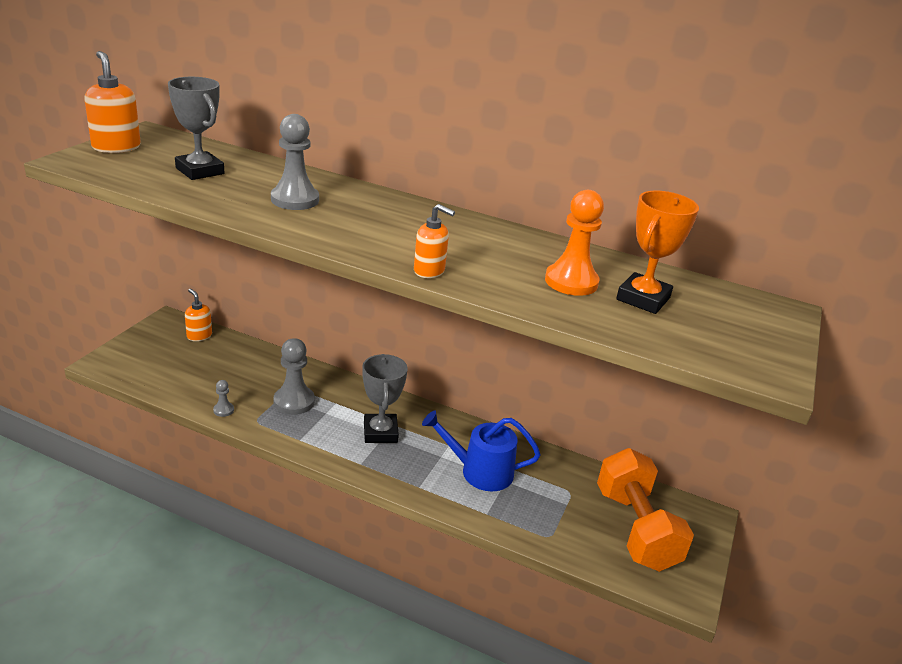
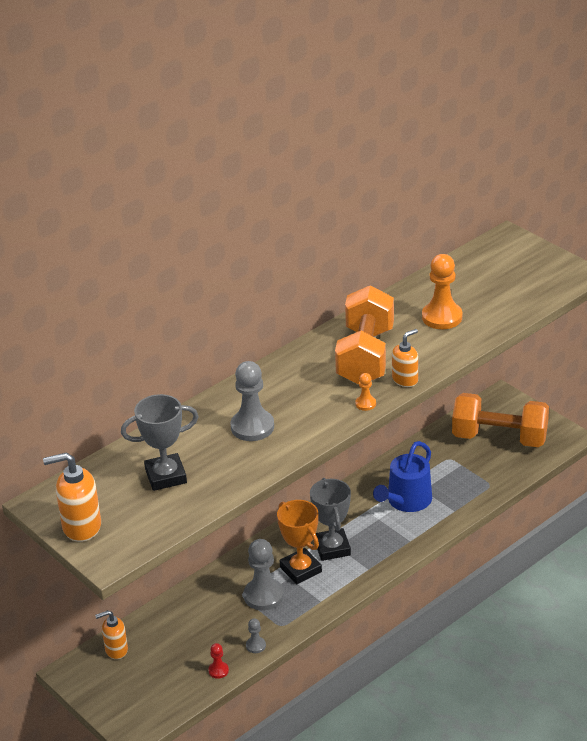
camera: 60 degrees left, 5 degrees up
(184, 394) = (218, 670): none -> red pawn
(368, 252) = (365, 404): none -> orange pawn
(380, 432) = (332, 548): grey trophy -> grey trophy turned 60 degrees clockwise
(456, 244) = (365, 356): none -> orange dumbbell
(643, 299) = (475, 293): orange trophy -> orange trophy (301, 569)

